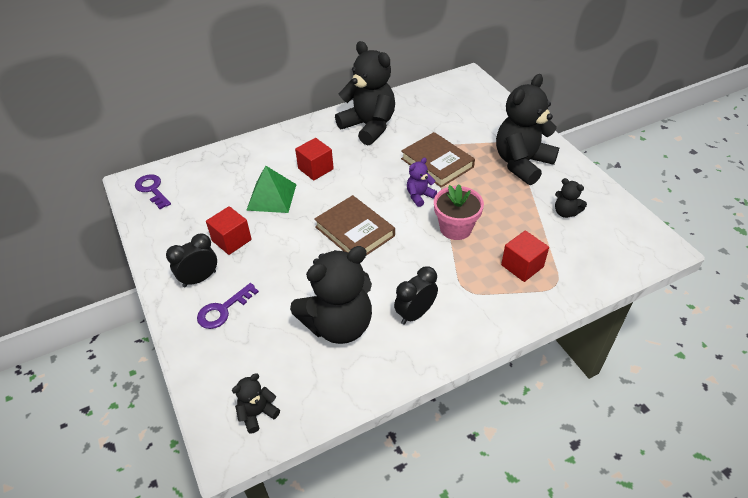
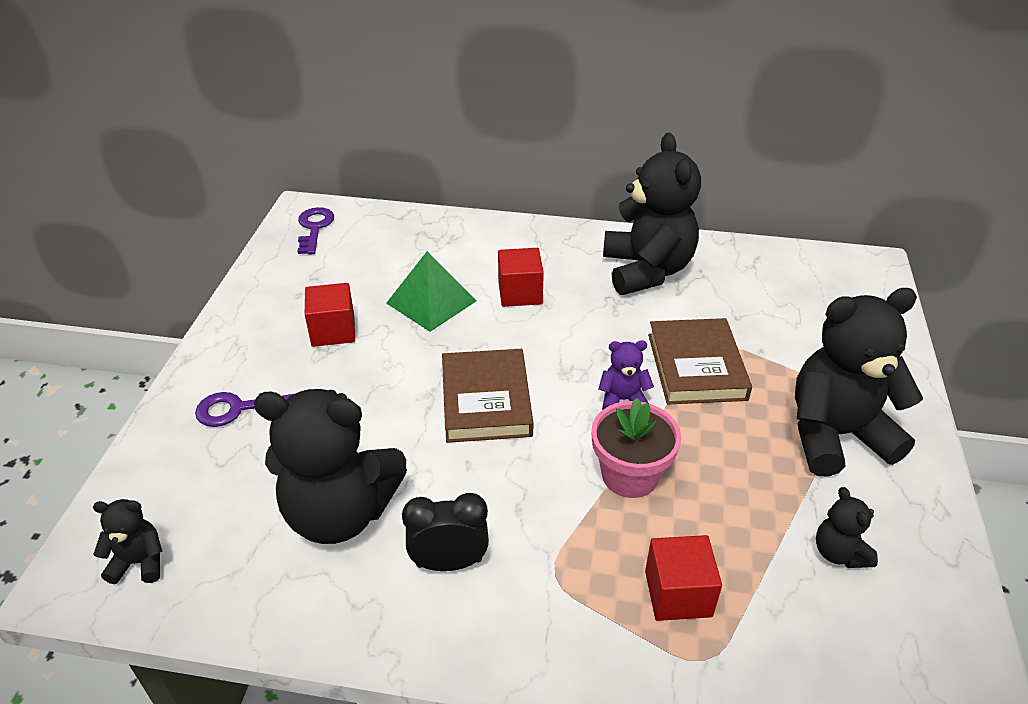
camera: 35 degrees right, 5 degrees down
(199, 279) = (253, 357): black clock -> none

